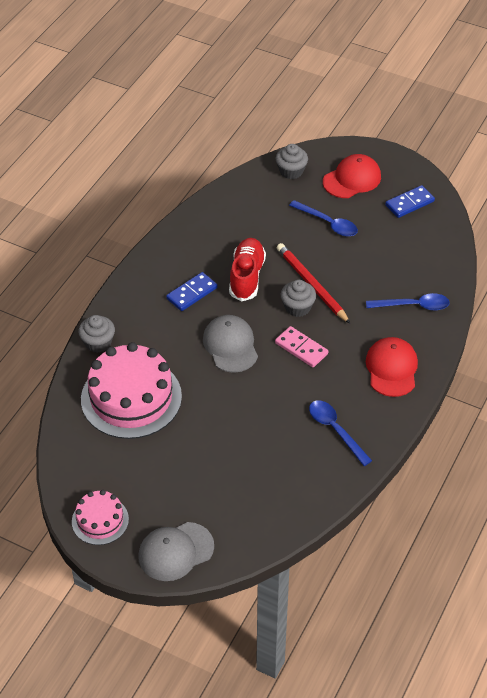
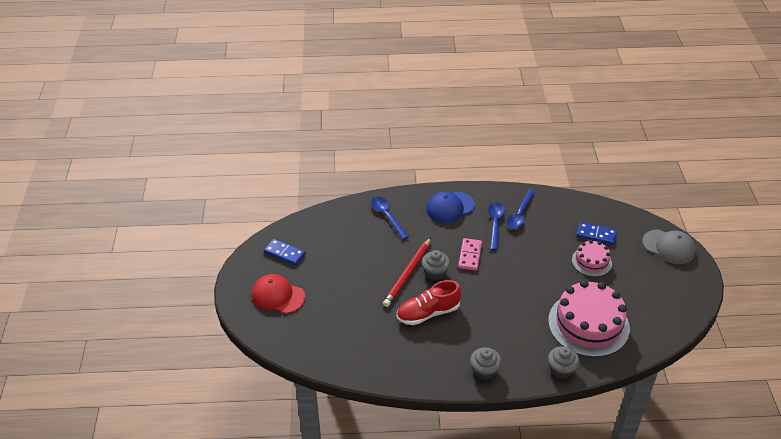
camera: 120 degrees left, 5 degrees down
(100, 520) = (687, 291): pink cake -> pink cake (591, 261)
(192, 293) = (469, 337): blue domino -> blue domino (596, 235)
(230, 345) = (498, 292): grey cap -> none
(291, 171) = (291, 337): grey cupcake -> grey cupcake (484, 370)
(328, 223) = (338, 290): blue spoon -> blue spoon (495, 224)
(391, 369) = (450, 207): red cap -> blue cap

